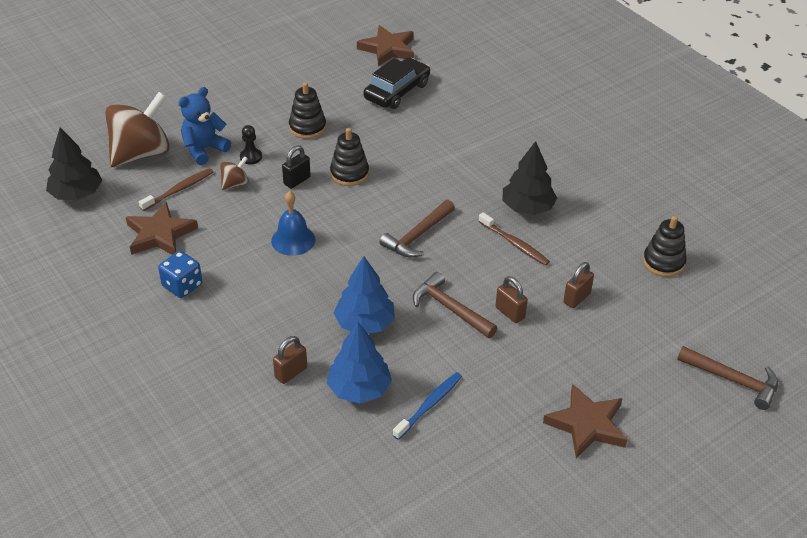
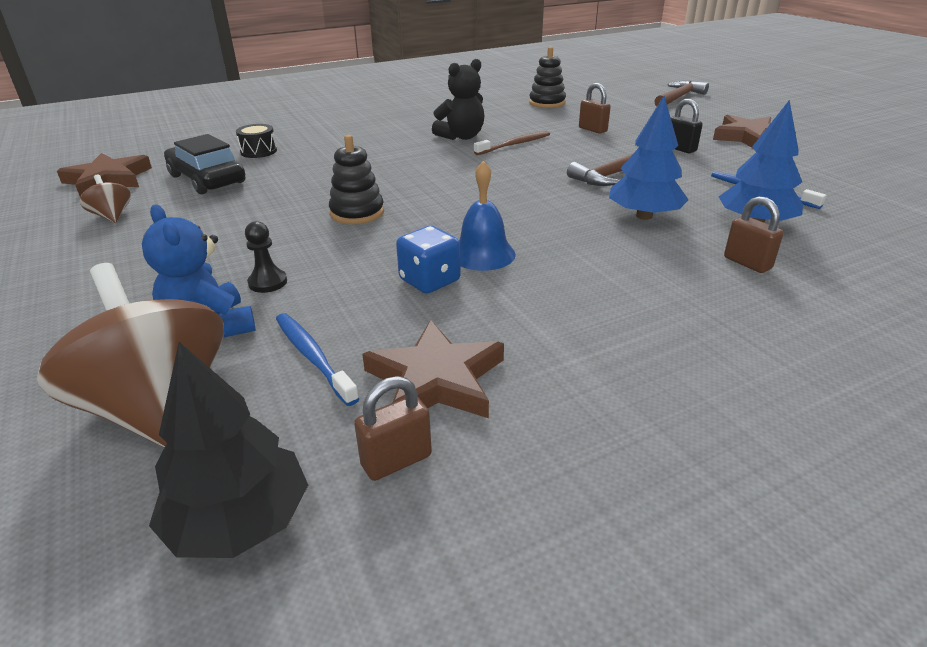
camera: 80 degrees left, 10 degrees down
(178, 190) = (313, 357): brown toothbrush -> blue toothbrush
(182, 286) = (580, 353): blue dice -> blue dice (429, 281)
(235, 184) = (329, 298): brown spinning top -> brown spinning top (112, 216)
(297, 181) = (351, 247): black padlock -> black padlock (680, 149)
(307, 127) = (231, 236): black stacking toy -> none
(417, 236) = (493, 183): brown hammer -> none
(459, 100) = (259, 151): none -> black drum
(510, 313) = (615, 152): brown padlock -> brown padlock (396, 460)
(527, 208) = (461, 137): black tree -> black teddy bear

